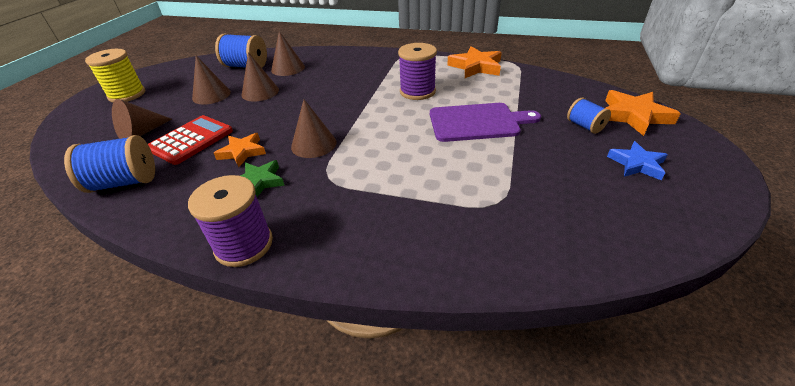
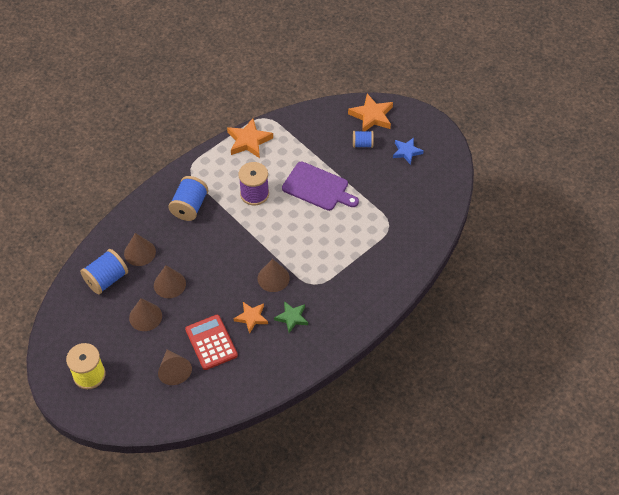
camera: 60 degrees left, 15 degrees up
(124, 182) = (237, 386): blue spool -> blue spool (189, 207)
(244, 245) = (341, 338): purple spool -> none
(477, 122) = (318, 187): purple cutting board -> purple cutting board turned 90 degrees clockwise

